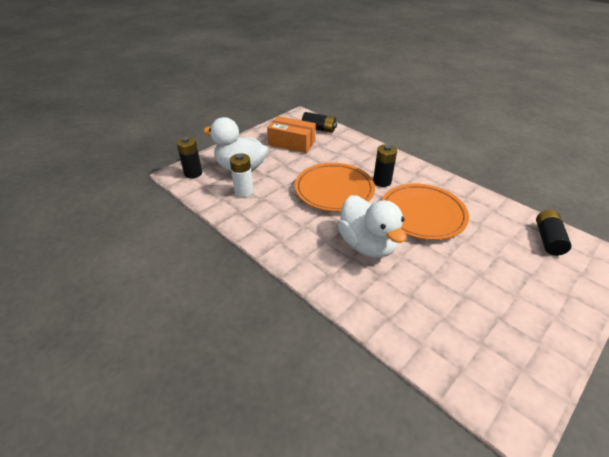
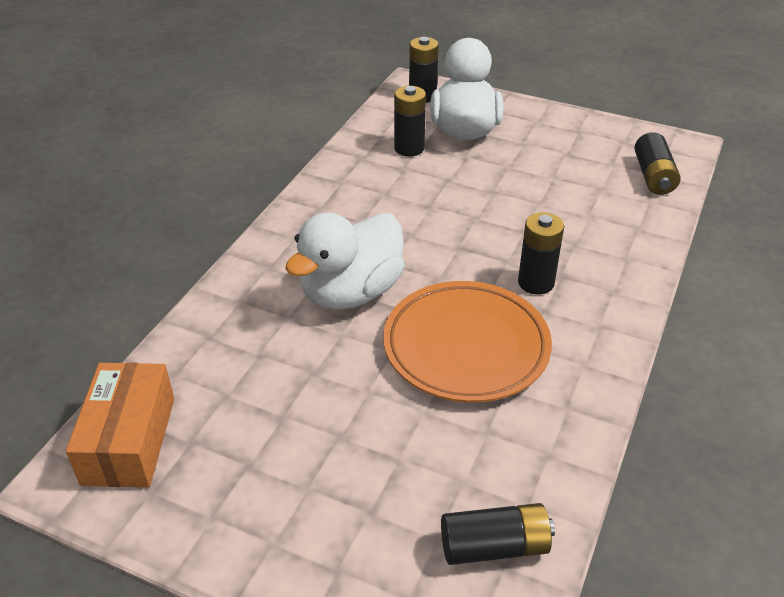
camera: 70 degrees right, 0 degrees up
(244, 191) = (409, 148): white battery -> black battery
(292, 143) = (577, 158): orange box -> orange box (129, 440)
(334, 190) = (470, 232): orange plate -> none

